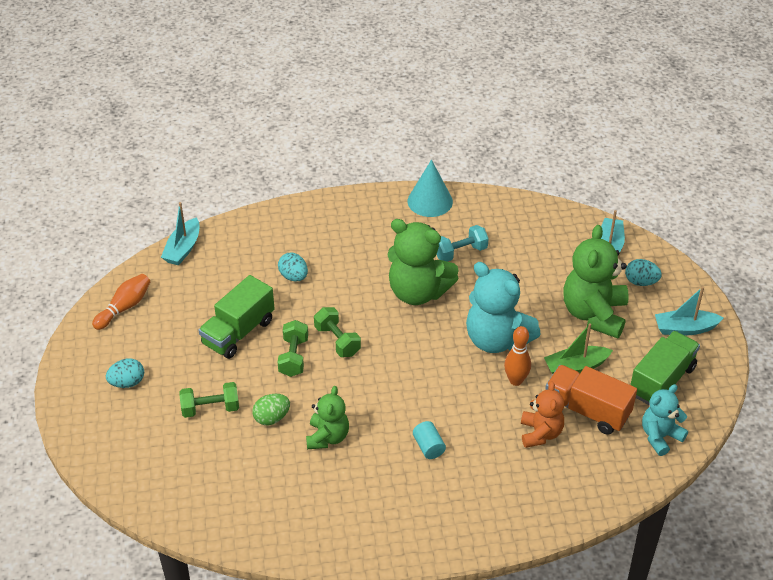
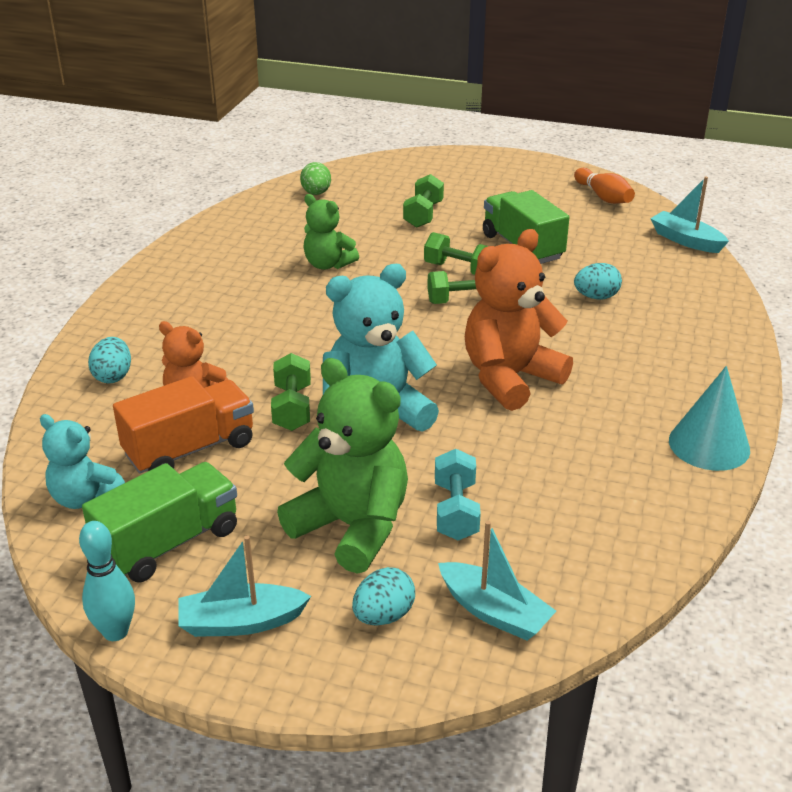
camera: 115 degrees right, 10 degrees down
(127, 383) = (492, 184): turquoise egg -> turquoise egg (113, 376)
(272, 418) = (382, 241): green egg -> green egg (316, 193)
(418, 292) = (510, 378): green teddy bear -> orange teddy bear
(428, 447) = (255, 318): turquoise cylinder -> none
(460, 252) = (571, 438): turquoise dumbbell -> turquoise dumbbell (455, 511)
(516, 380) = (292, 408): orange bowling pin -> green dumbbell
(576, 367) = (269, 468): green boat -> none
(660, 436) = (85, 497): turquoise teddy bear -> turquoise teddy bear turned 135 degrees clockwise
(661, 381) = (168, 543): green truck -> green truck turned 105 degrees counterclockwise
(685, 328) = (241, 622): turquoise boat -> turquoise boat turned 120 degrees counterclockwise
(728, 371) = (115, 632): none -> turquoise bowling pin

